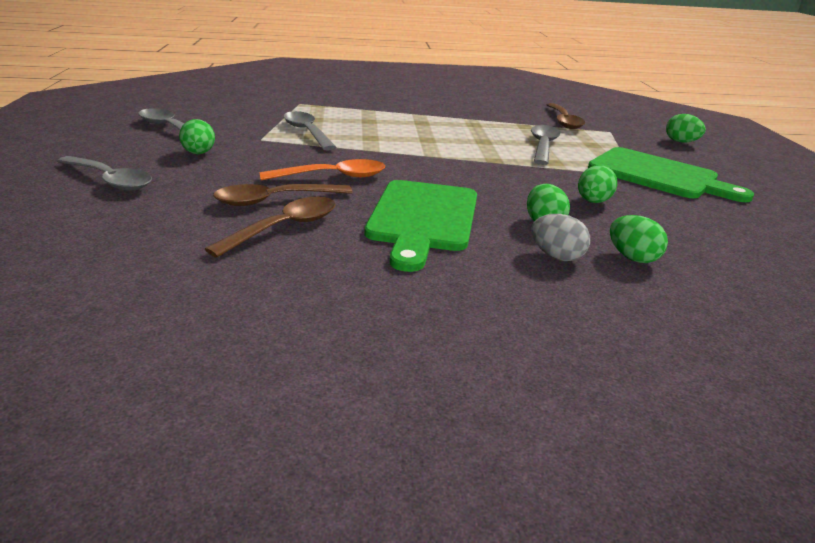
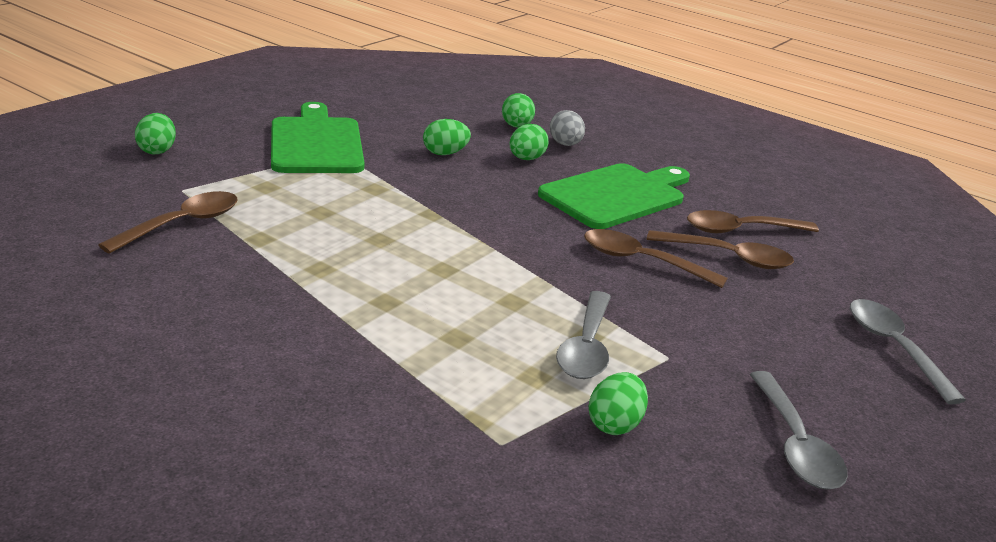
camera: 140 degrees left, 0 degrees up
(199, 153) = (773, 358): green egg -> green egg (615, 424)
(333, 177) = (641, 261): orange spoon -> brown spoon
(543, 146) = (328, 207): grey spoon -> none

